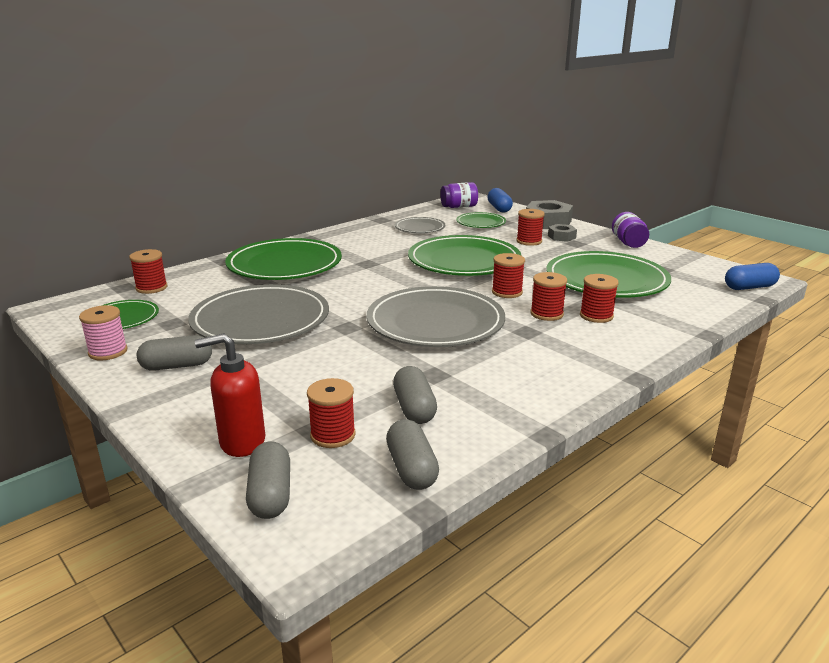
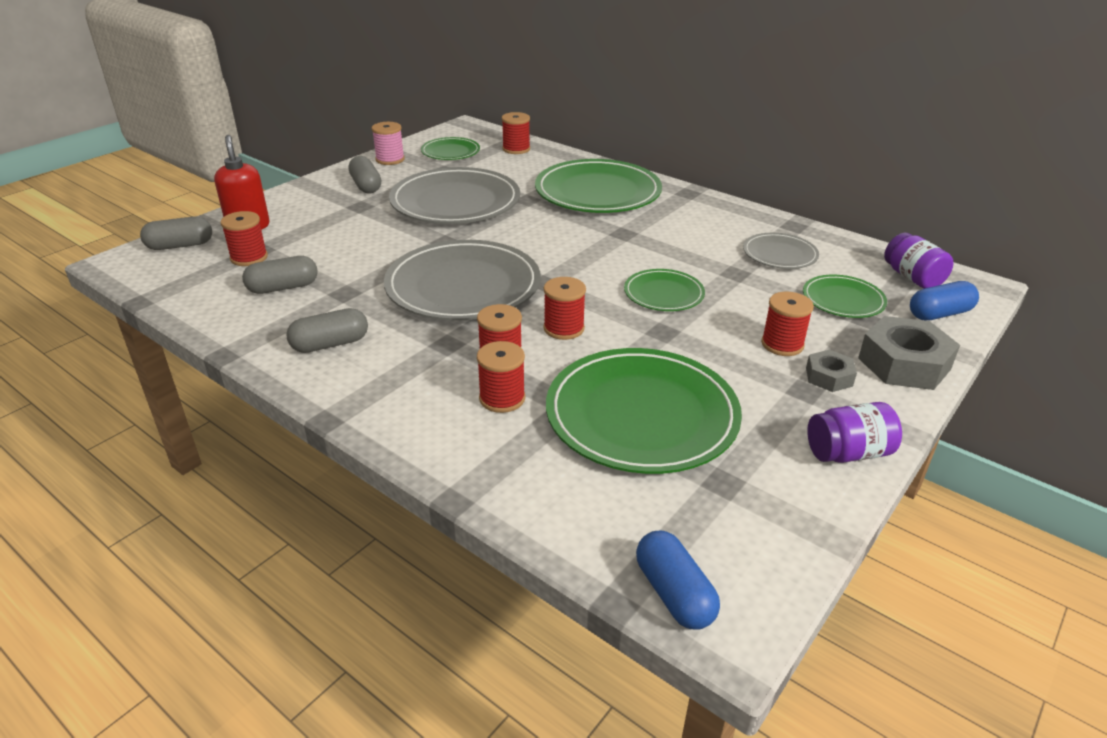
camera: 80 degrees right, 10 degrees up
(411, 469) = (192, 293): grey capsule -> grey capsule (330, 344)
(464, 261) = (663, 294): green plate -> green plate, size x0.51

